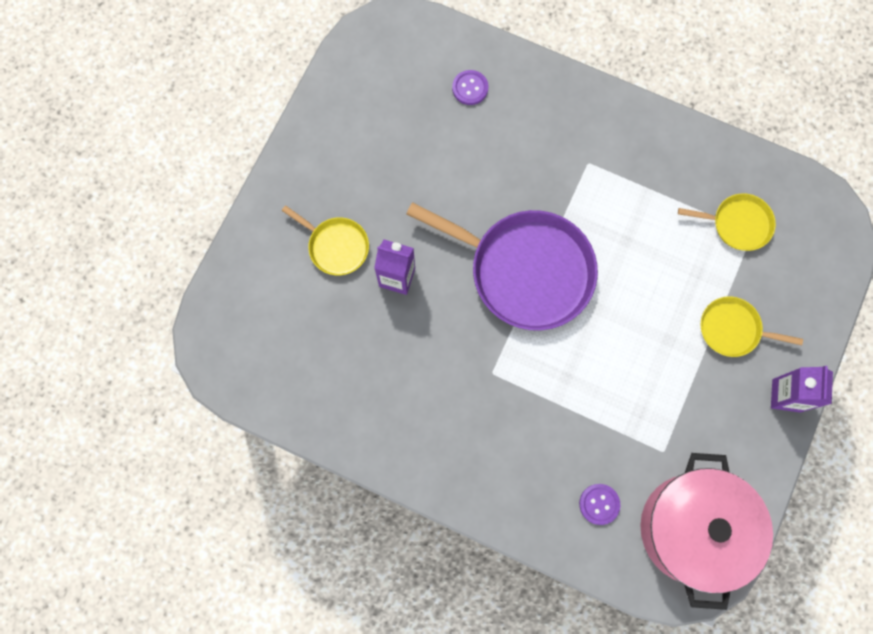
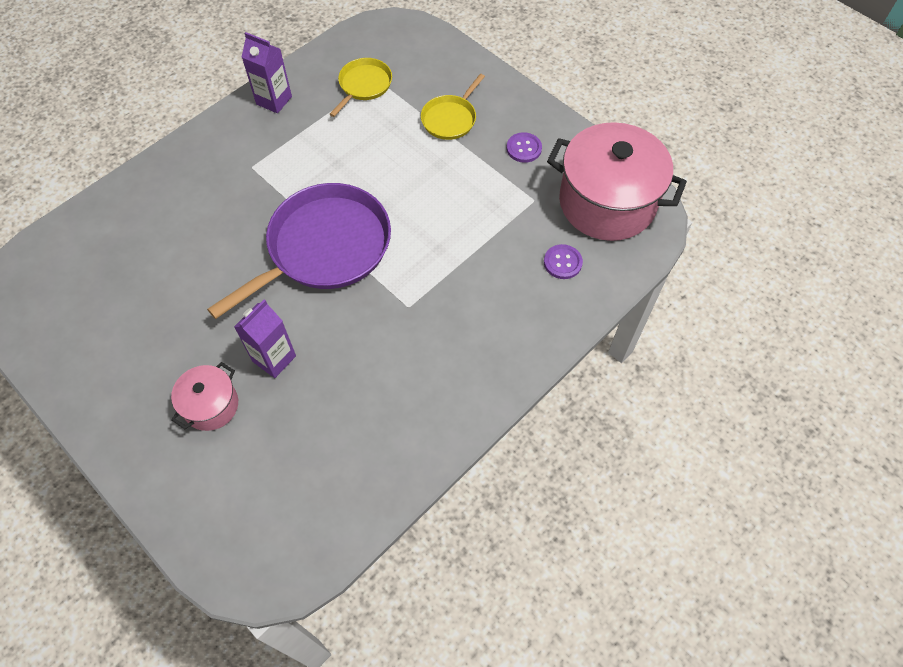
camera: 70 degrees left, 15 degrees down
(336, 246) = (211, 405): yellow pan -> pink pot
(470, 88) = (122, 233): purple button -> purple button (524, 148)
(786, 395) = (520, 104): purple carton -> purple carton (274, 100)

